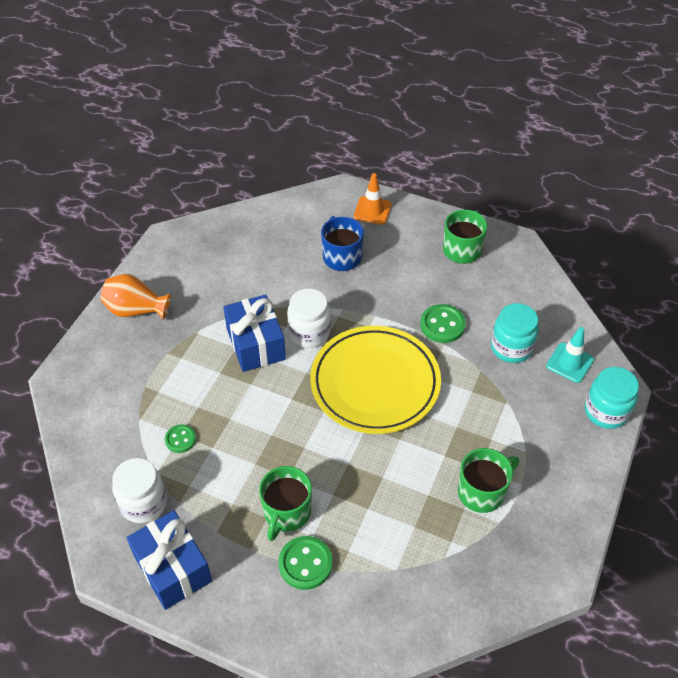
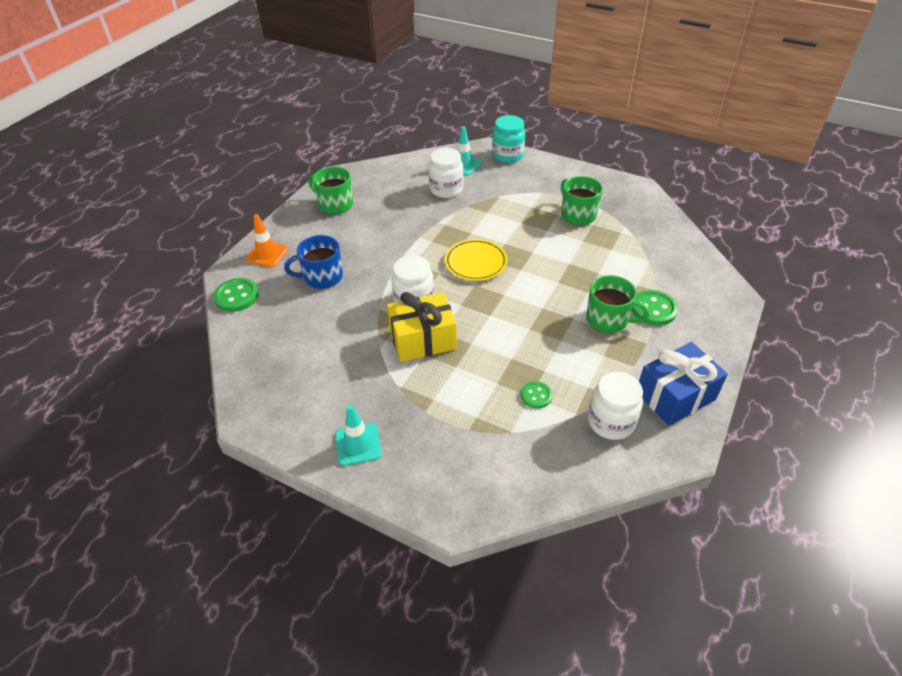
camera: 85 degrees left, 5 degrees down
(136, 310) = (358, 444): orange vase -> turquoise traffic cone
(255, 344) = (423, 340): blue gift -> yellow gift
(375, 383) = (475, 263): yellow plate -> yellow plate, size x0.55
(442, 325) = (417, 222): green button -> green button (237, 296)
(511, 348) = (446, 189): turquoise jar -> white jar

